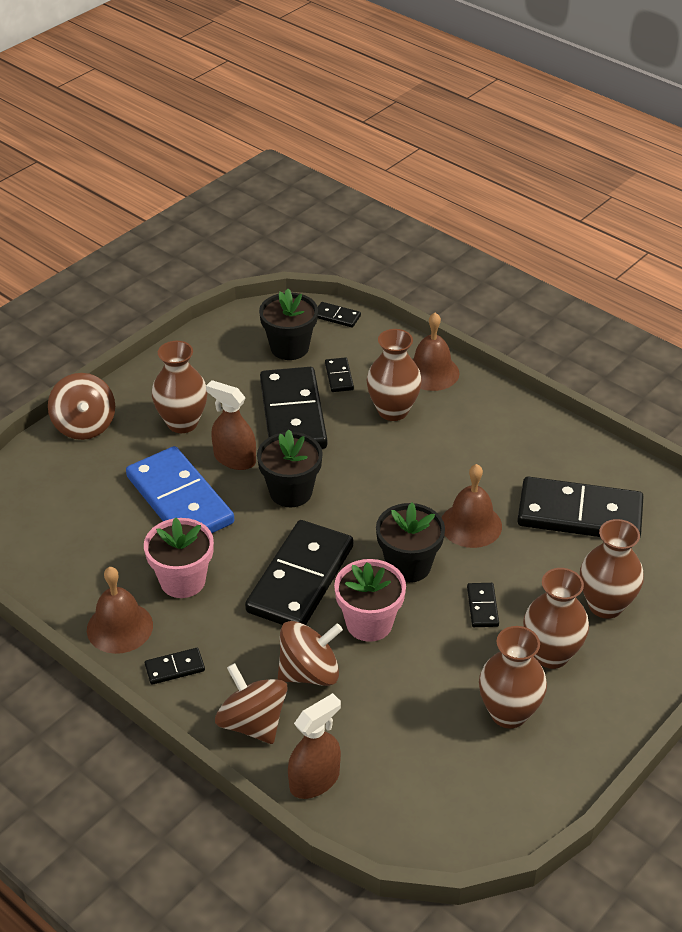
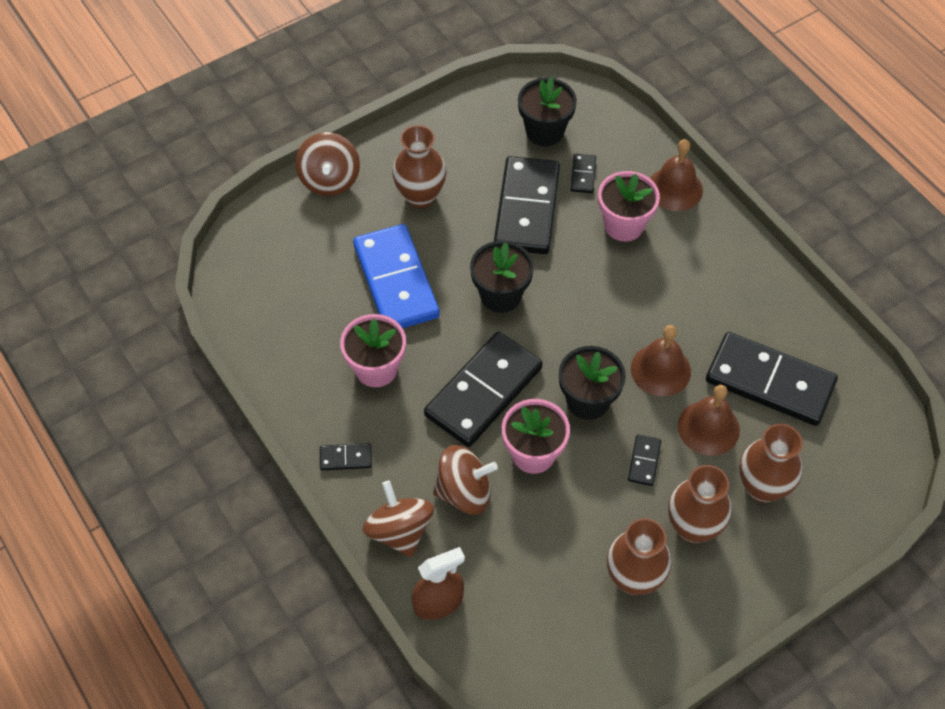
camera: 15 degrees right, 15 degrees up
(119, 627) = (308, 404): brown bell -> brown bell (708, 428)
(234, 459) = (458, 247): brown spray bottle -> none
(337, 316) = (601, 104): black domino -> none
(393, 411) = (624, 225): brown vase -> pink flower pot

